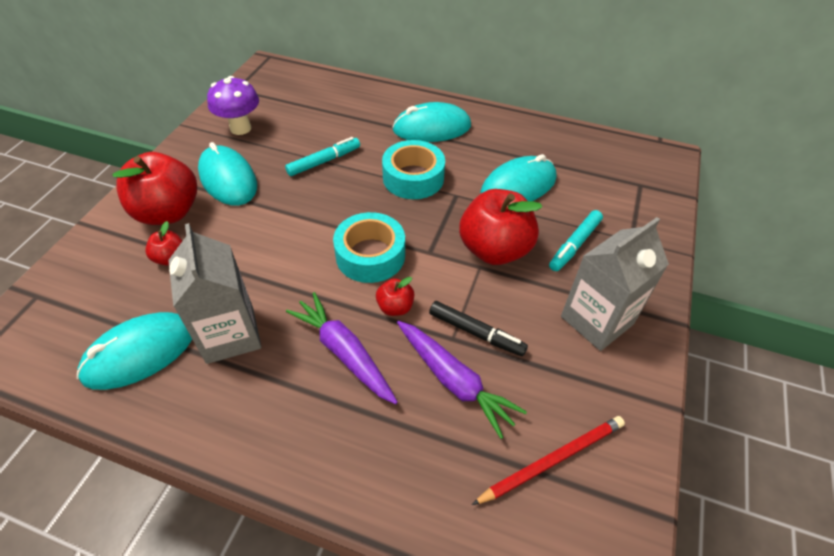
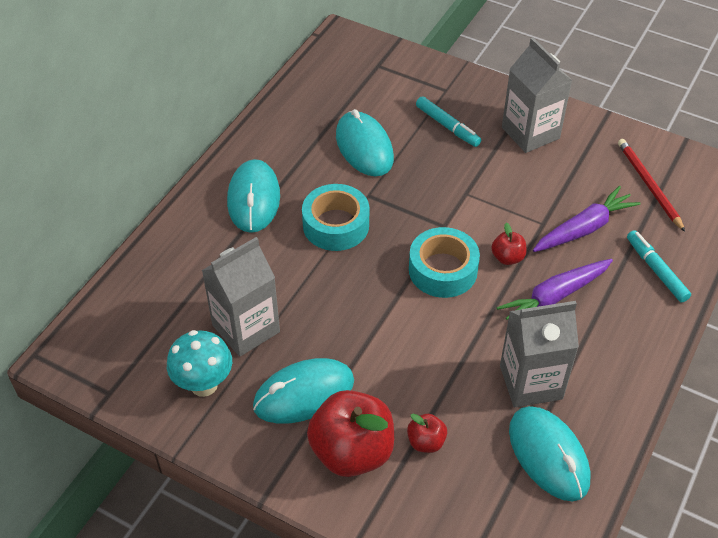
camera: 80 degrees left, 0 degrees up
(240, 128) = (204, 384): purple mushroom -> turquoise mushroom
(293, 141) = (246, 328): none -> grey carton
(324, 161) = (291, 300): turquoise marker -> turquoise marker (656, 270)
(476, 333) = (538, 208): black marker -> none
(494, 250) = (446, 180): red apple -> none

